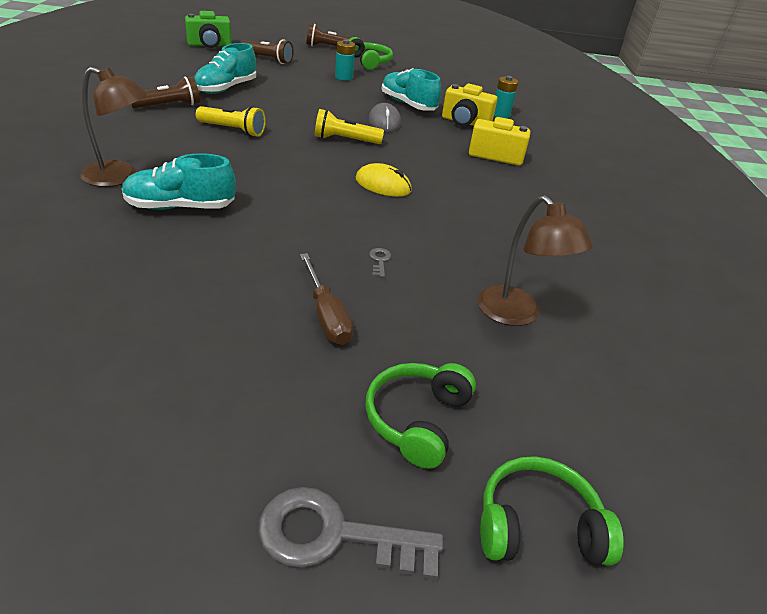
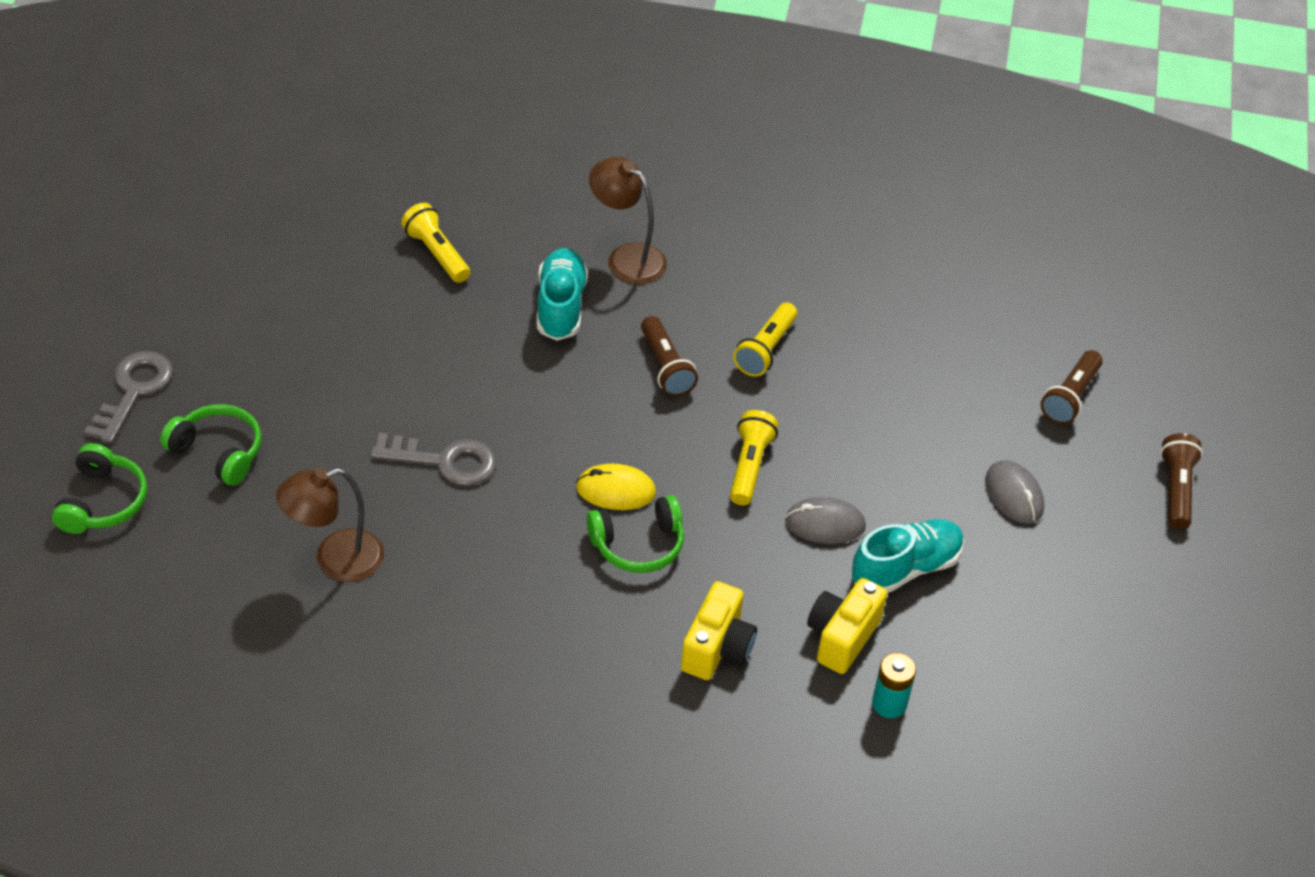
camera: 100 degrees right, 10 degrees up
(88, 279) = (436, 254): none -> yellow flashlight
(120, 177) = (626, 258): brown lamp -> brown lamp turned 105 degrees clockwise
(169, 106) = (836, 287): brown flashlight -> brown flashlight (666, 367)
(209, 45) = (1115, 324): green camera -> none
(226, 88) = (917, 343): turquoise shoe -> none
(326, 315) = (359, 408): brown screwdriver -> none
(344, 77) = (1014, 495): turquoise battery -> grey mouse
(369, 62) = (1113, 544): green headphones -> green headphones (638, 544)
(379, 261) = (443, 461): grey key -> grey key, size x2.38
(383, 185) = (615, 490): yellow mouse -> yellow mouse turned 60 degrees clockwise

